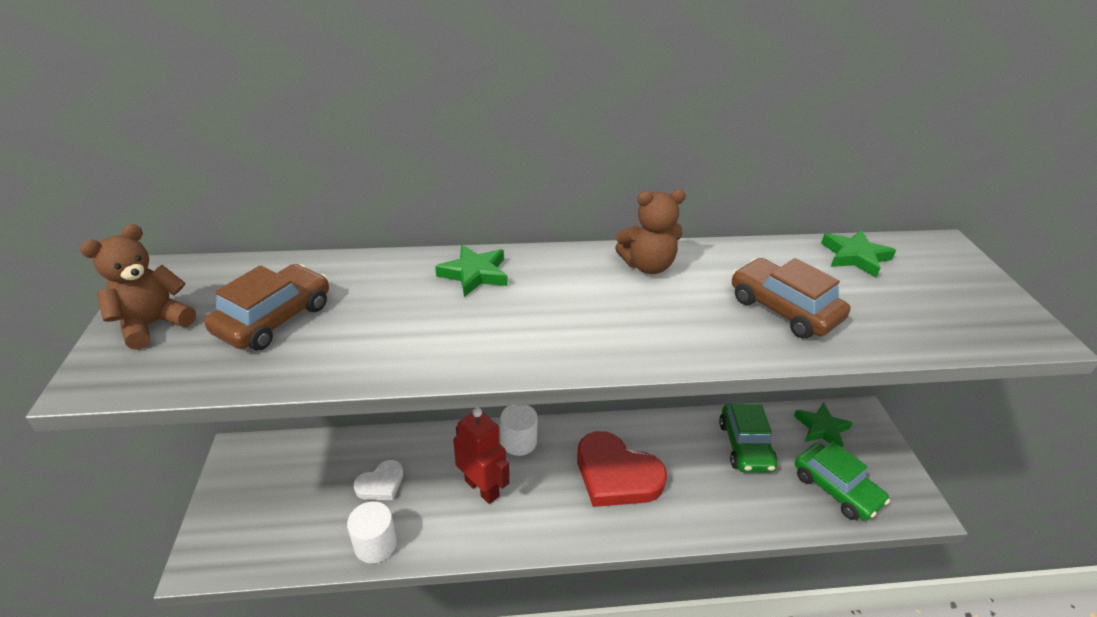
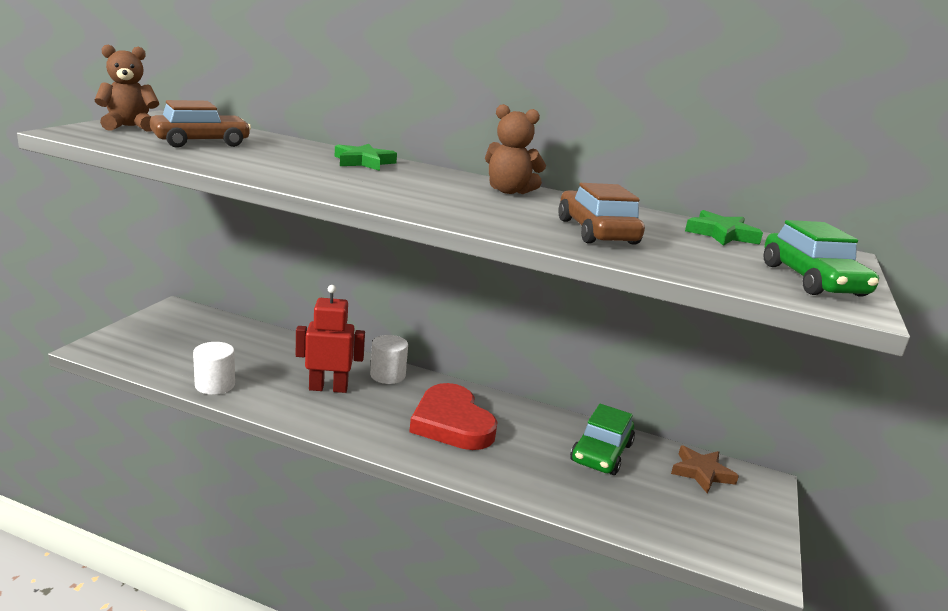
camera: 25 degrees right, 15 degrees down
(381, 484) = (254, 358): white heart -> none
(482, 488) = (328, 388): red robot -> red robot turned 75 degrees counterclockwise
(821, 428) = (701, 473): green star -> brown star
(836, 488) = (671, 515): green car -> green car (812, 280)

